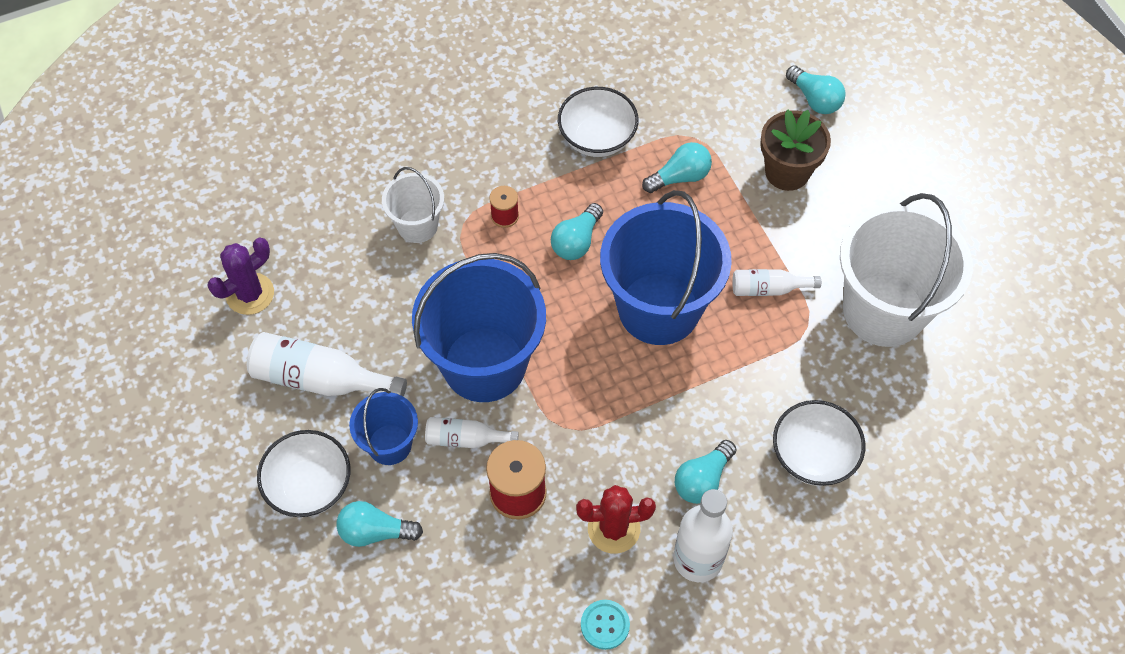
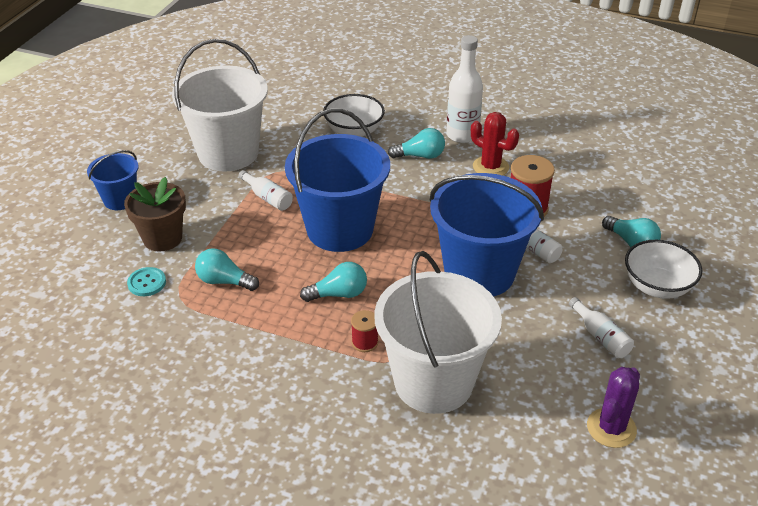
camera: 135 degrees left, 20 degrees down
(250, 294) = (611, 428): purple cactus -> purple cactus turned 60 degrees counterclockwise
(320, 379) = (600, 337): white bottle -> white bottle, size x0.58
(389, 444) = (583, 274): blue bucket -> blue bucket (120, 200)
(417, 225) = (433, 382): white bucket -> white bucket, size x1.96
(597, 138) = (237, 343): white bowl -> none
(605, 625) = (537, 142): turquoise button -> turquoise button (147, 283)
(814, 99) = (77, 261): turquoise light bulb -> none

